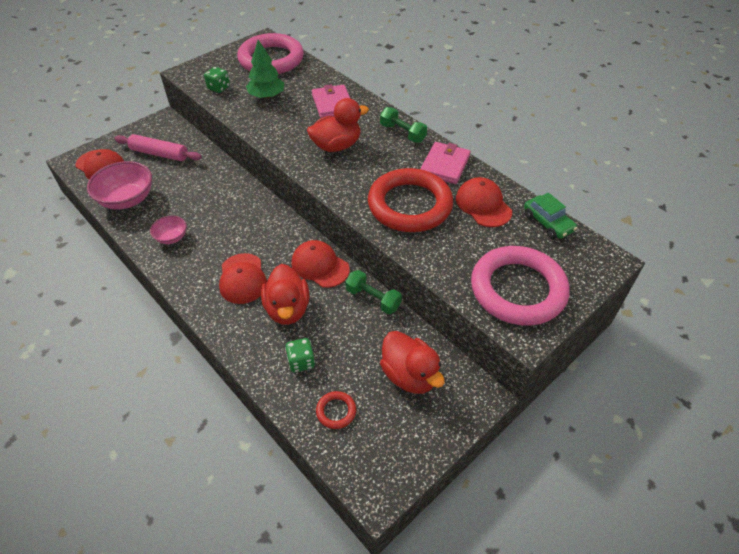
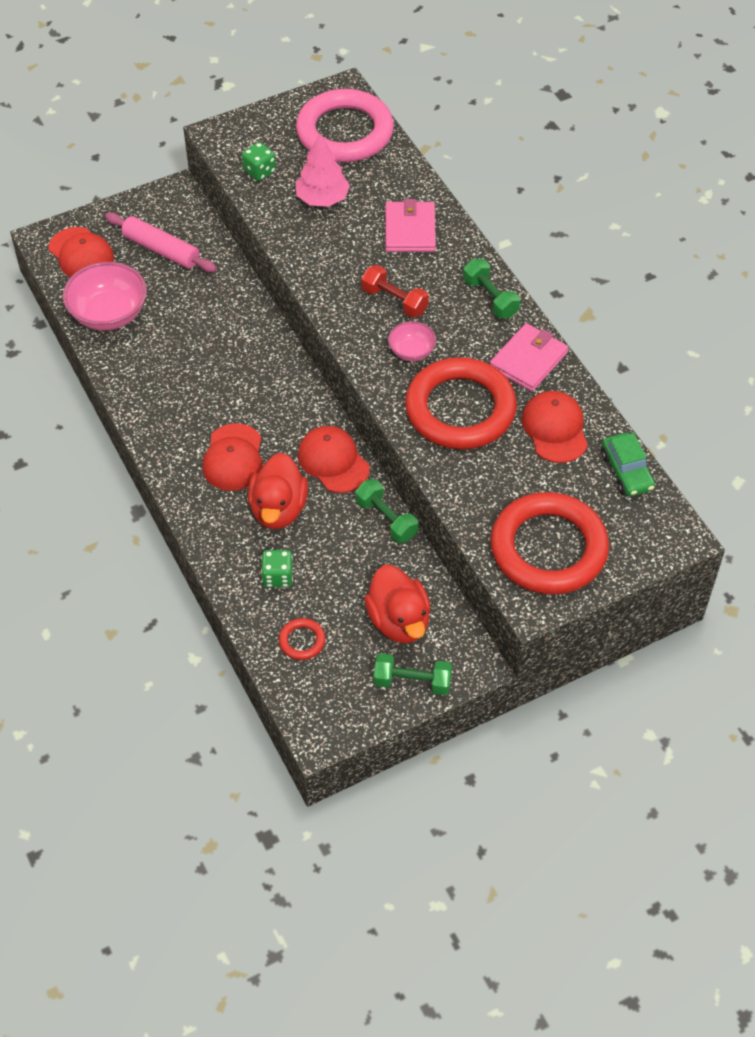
camera: 15 degrees right, 5 degrees up
(171, 237) = (156, 382): pink bowl -> pink bowl (411, 351)
(267, 96) = (322, 198): green tree -> pink tree
(336, 146) = (394, 301): red duck -> red dumbbell
(438, 424) = (412, 682): none -> green dumbbell
(518, 289) = (548, 548): pink ring -> red ring

